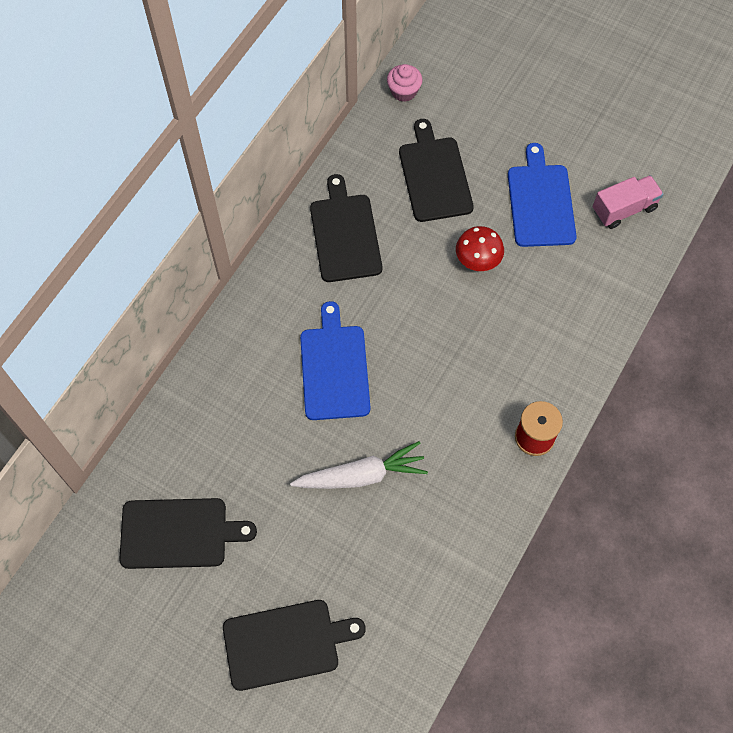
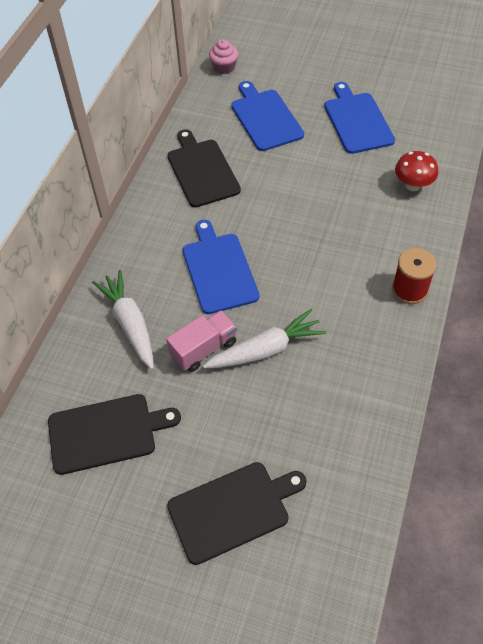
camera: 10 degrees left, 10 degrees down
(226, 413) = (130, 323): none -> white carrot
(434, 176) = (265, 118): black cutting board -> blue cutting board
(477, 261) = (319, 170): red mushroom -> red mushroom (413, 185)
(624, 209) = (426, 114): pink truck -> pink truck (204, 349)

